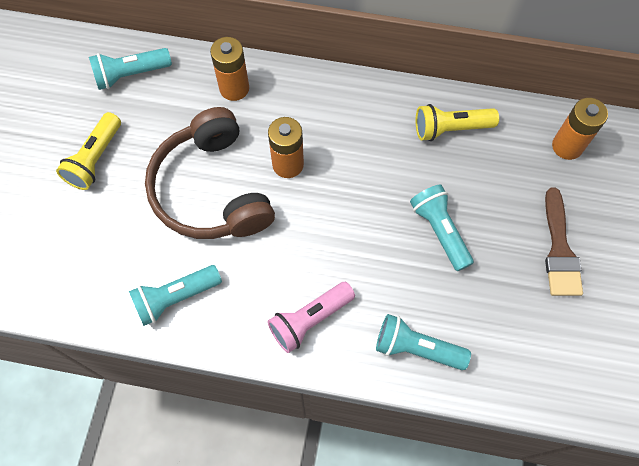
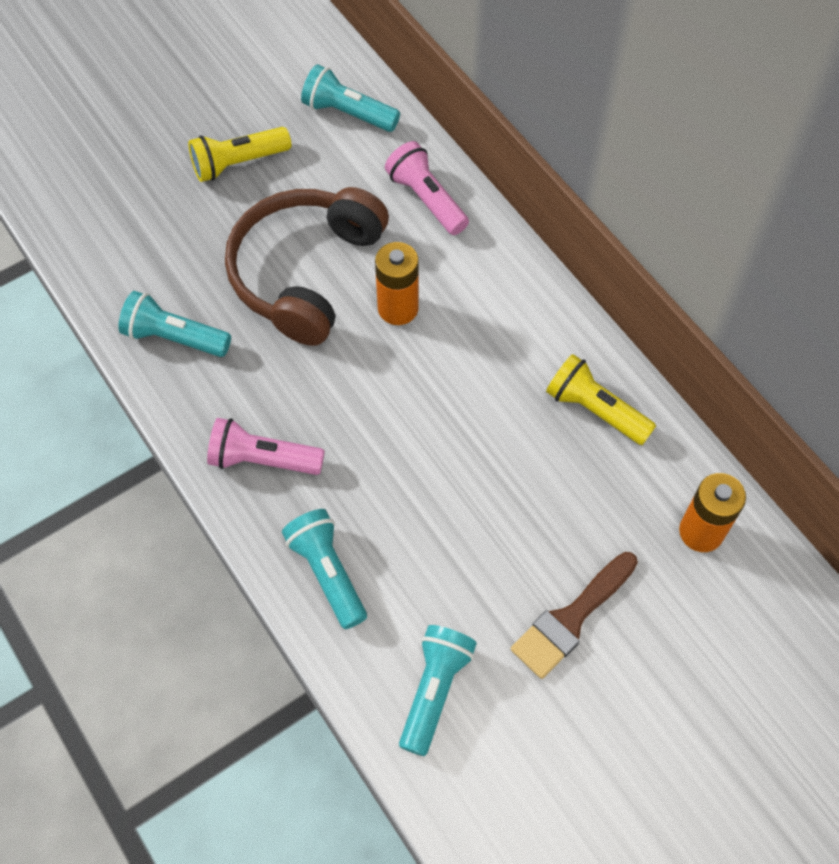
camera: 45 degrees right, 5 degrees down
(234, 88) = (426, 199): orange battery -> pink flashlight
(440, 231) = (471, 493): turquoise flashlight -> turquoise flashlight (434, 690)

